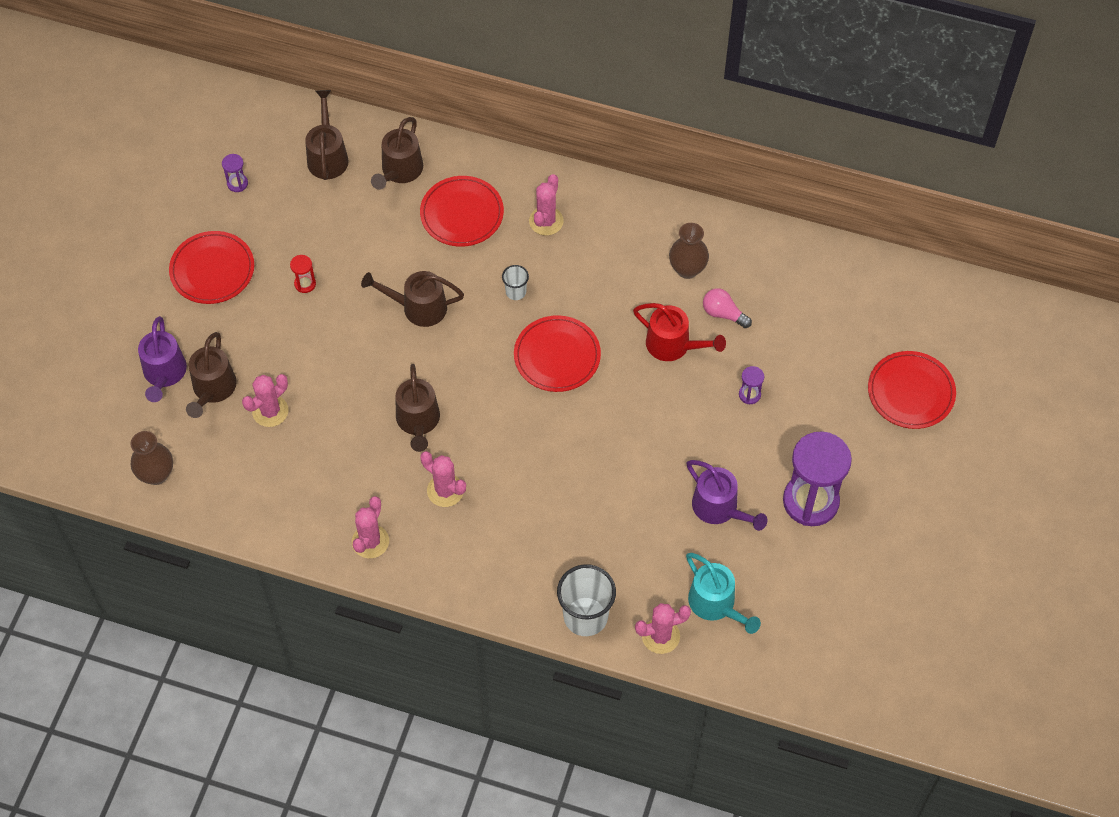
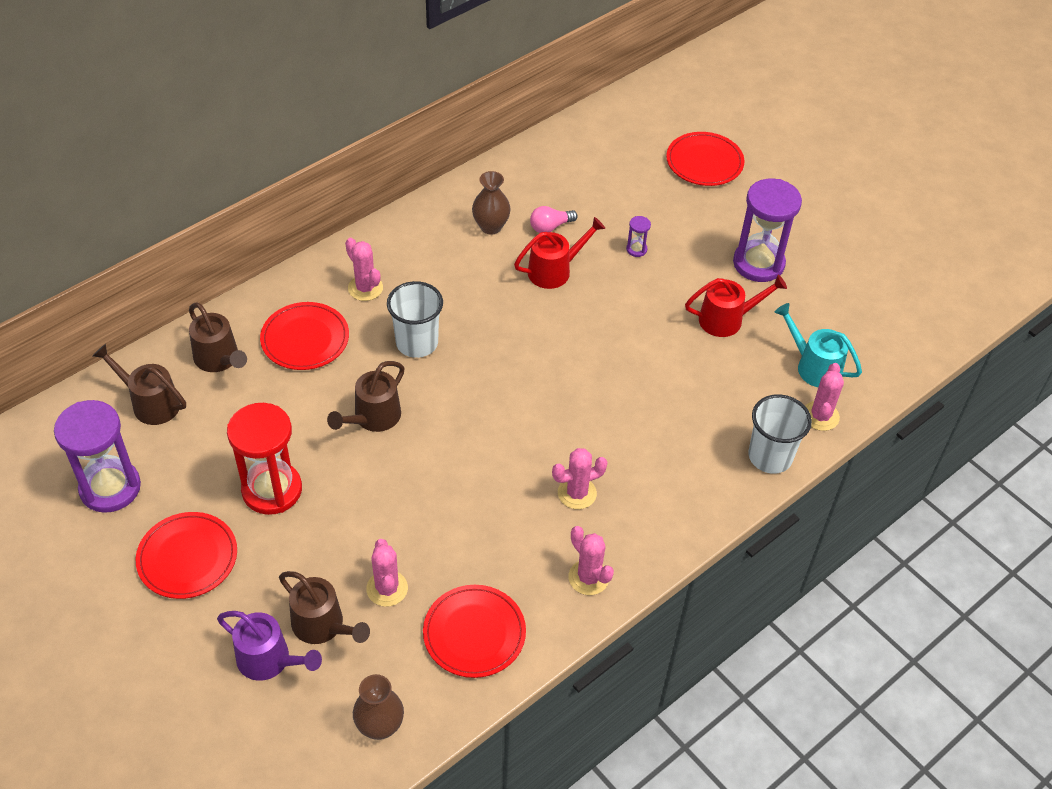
camera: 60 degrees left, 10 degrees down
(237, 183) = (110, 488): purple hourglass -> purple hourglass, size x2.46
(305, 284) = (272, 490): red hourglass -> red hourglass, size x2.46
(418, 422) = (491, 477): brown watering can -> none
(516, 292) = (417, 343): white cup -> white cup, size x1.99
(557, 356) = (503, 348): red plate -> red plate (474, 633)
(716, 604) = (813, 366): turquoise watering can -> turquoise watering can turned 135 degrees counterclockwise
(719, 508) = (727, 319): purple watering can -> red watering can

